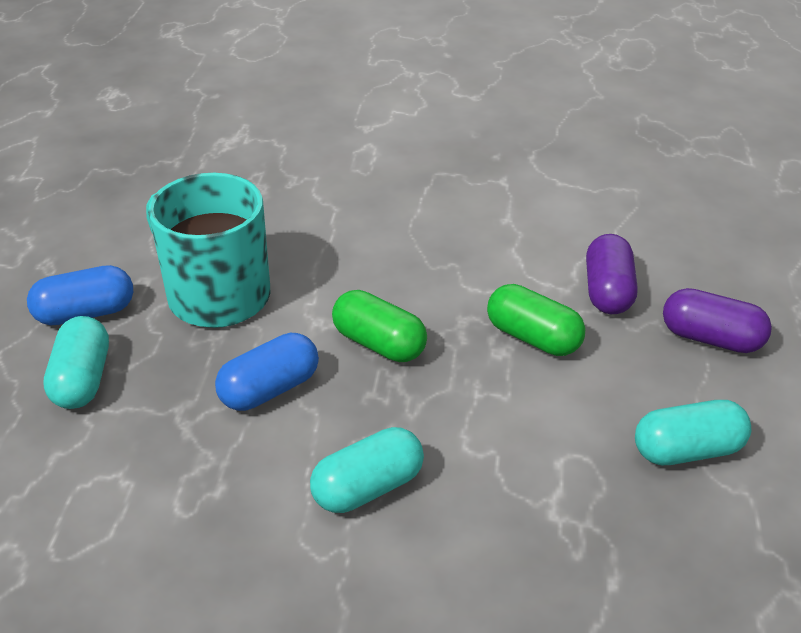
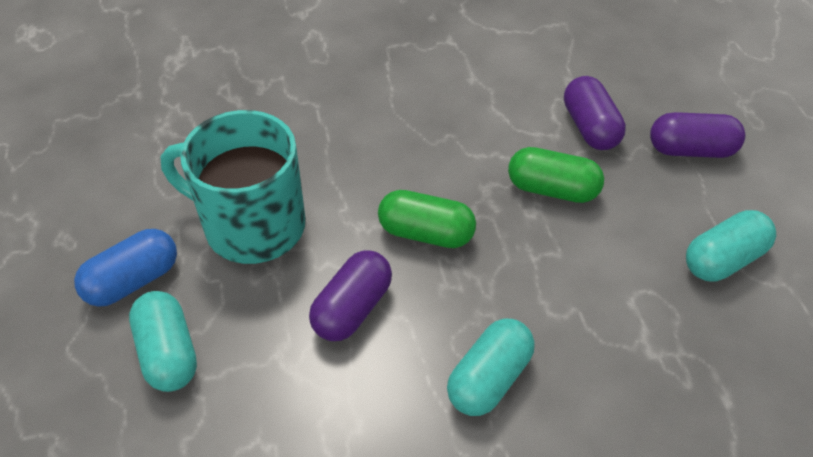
camera: 20 degrees left, 10 degrees up
(269, 389) = (352, 308): blue capsule -> purple capsule

